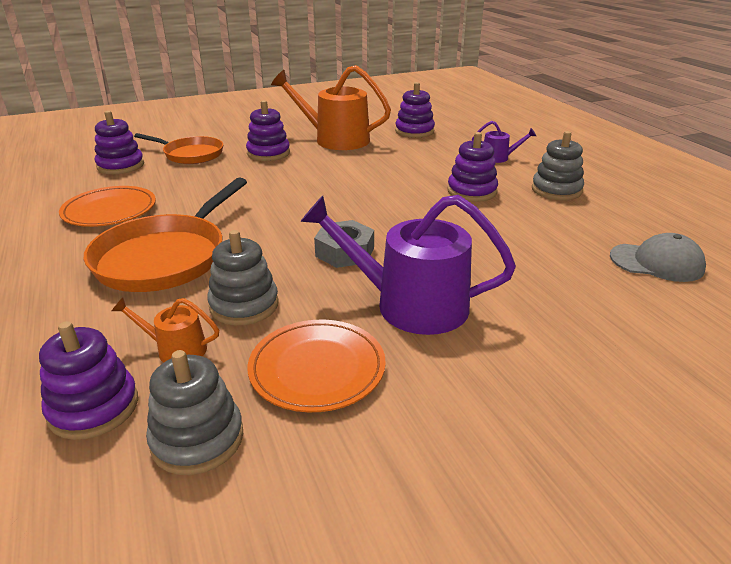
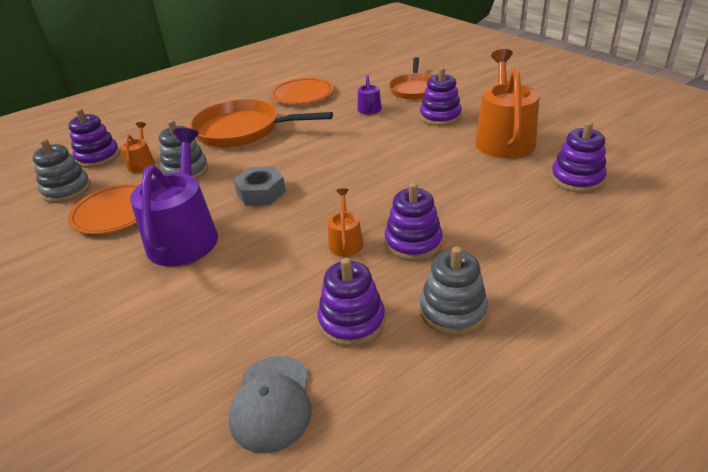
camera: 80 degrees right, 5 degrees up
(120, 166) = (376, 74): purple stacking toy -> purple stacking toy (352, 321)
(459, 216) = (345, 241): none -> orange watering can
(498, 158) = (535, 253): purple watering can -> purple watering can (369, 110)

